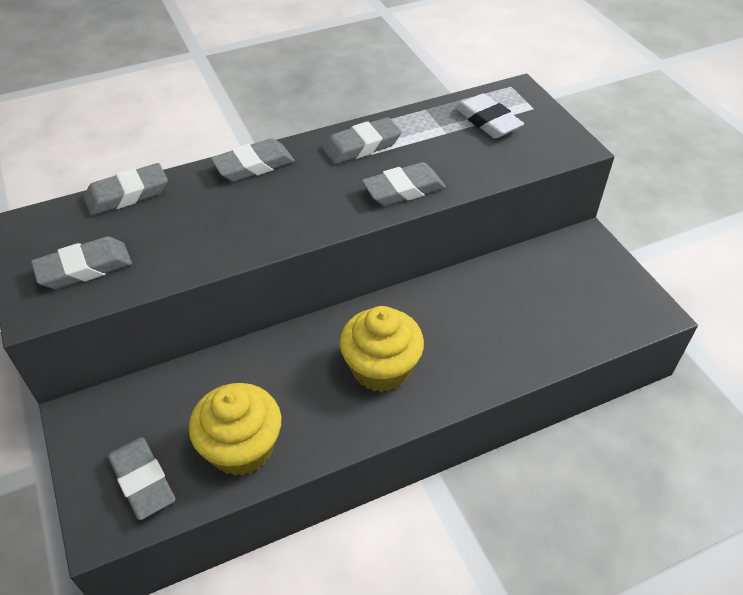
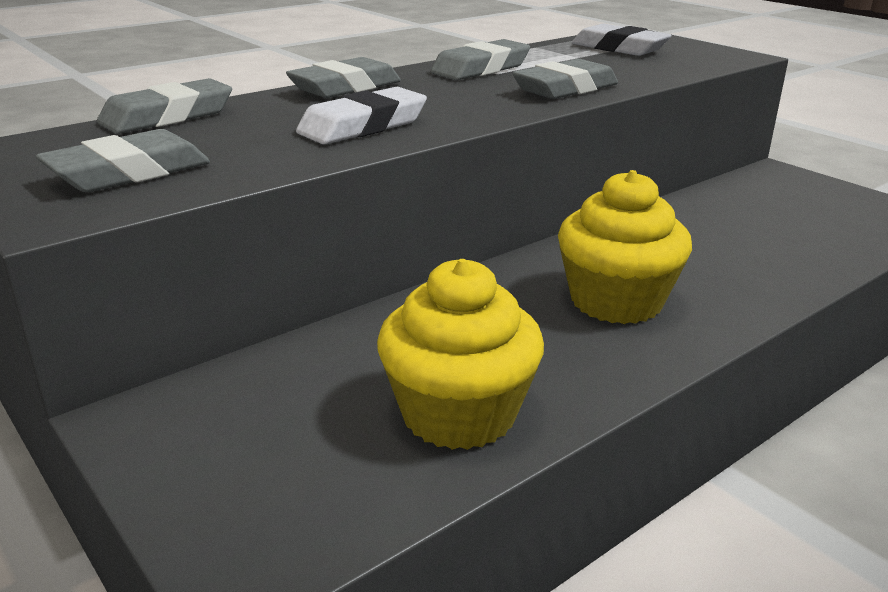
camera: 15 degrees left, 20 degrees down
(142, 481) = (298, 485): grey eraser -> none
(240, 227) = (363, 126): none -> white eraser

